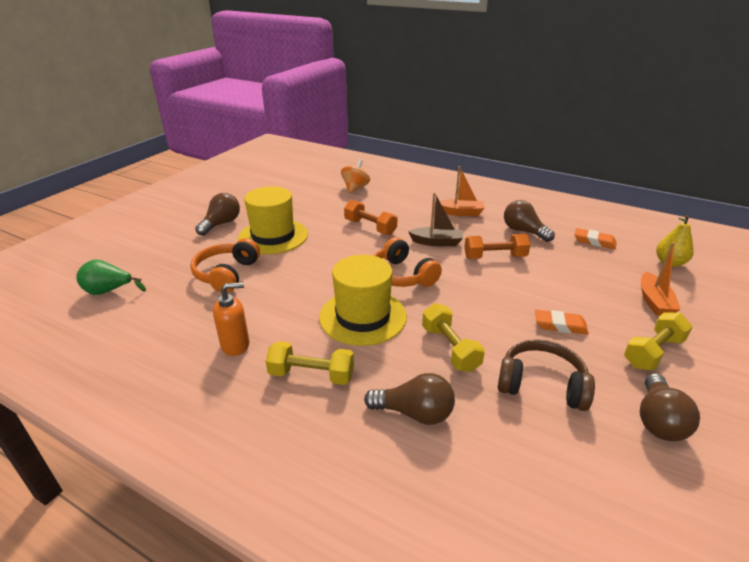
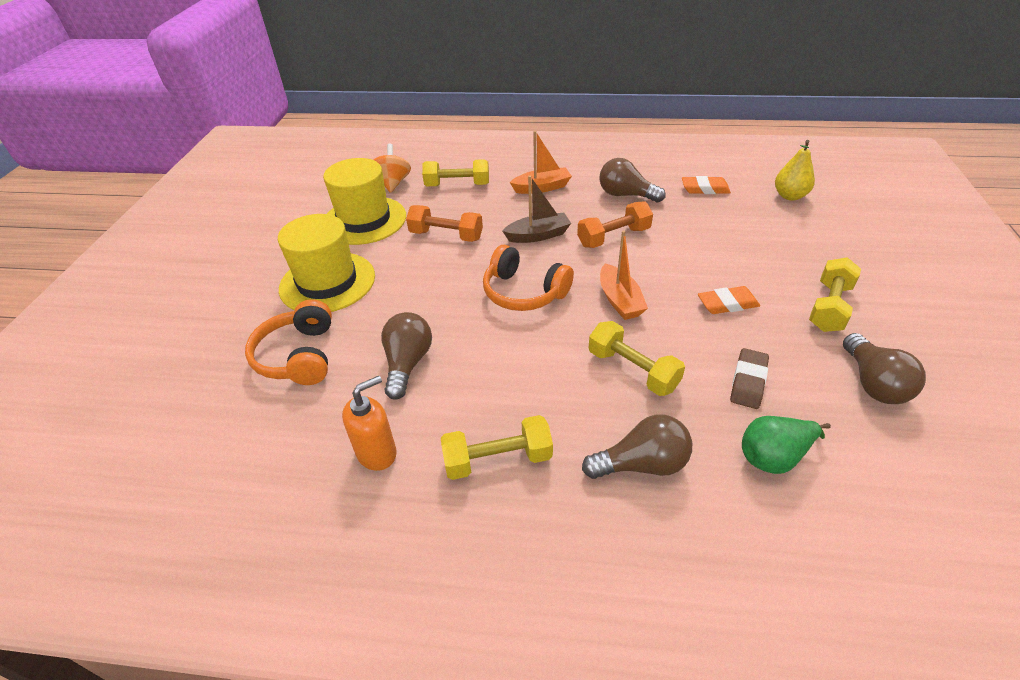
camera: 20 degrees left, 10 degrees up
(109, 291) = (140, 435): green pear -> green pear (774, 457)
(221, 224) = (241, 283): brown light bulb -> brown light bulb (407, 364)
(363, 316) = (511, 361): yellow hat -> yellow hat (364, 220)
(399, 198) = (457, 185): none -> yellow dumbbell
(541, 384) = (748, 381): brown headphones -> brown eraser
(654, 301) = (799, 247): orange boat -> orange boat (619, 300)

